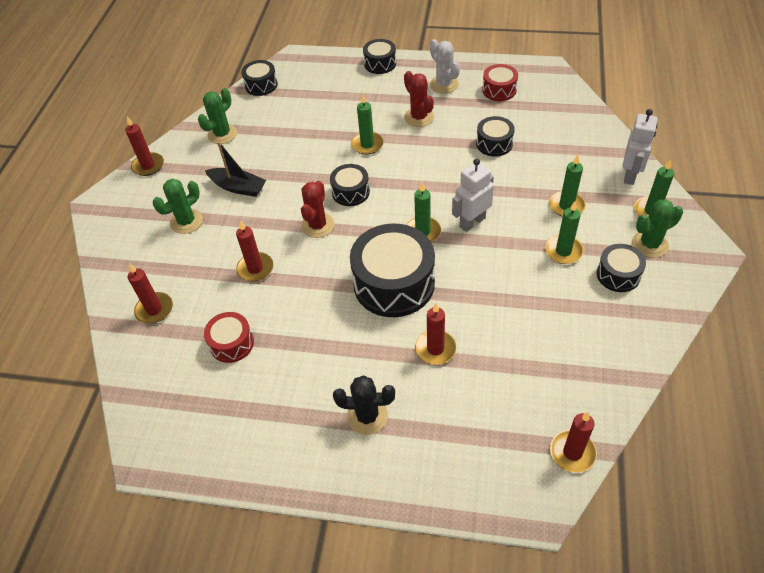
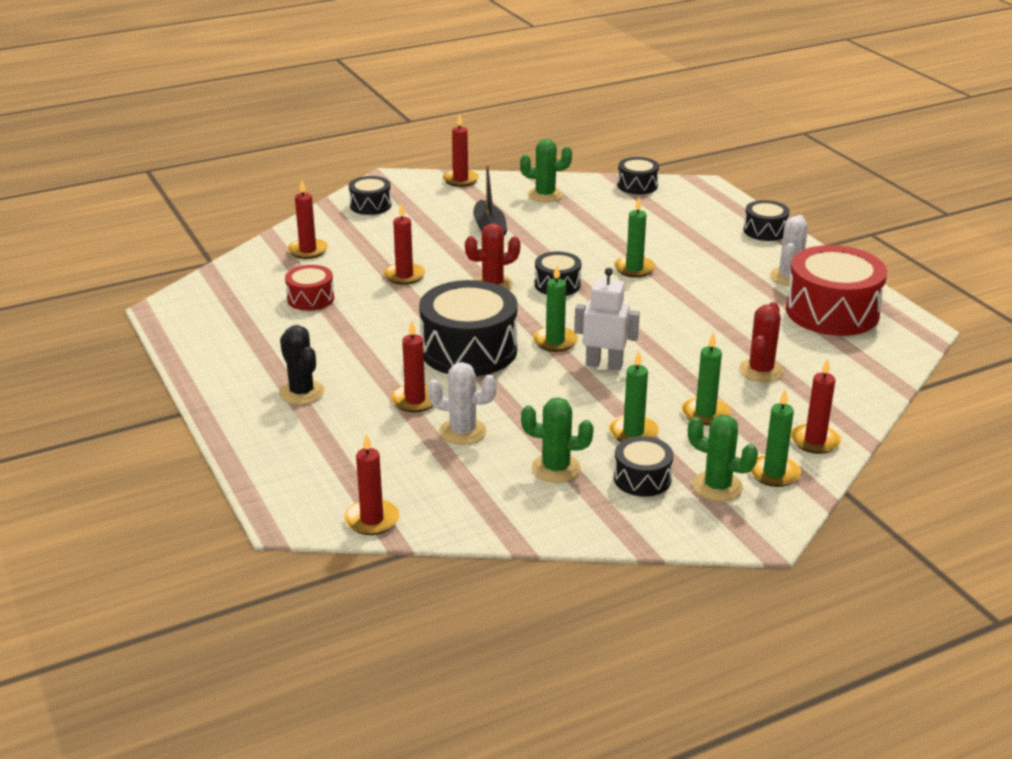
camera: 50 degrees right, 20 degrees down
(186, 221) = (419, 223): green cactus -> green cactus (556, 468)
(419, 117) = (716, 281): red cactus -> red cactus (760, 371)
(494, 144) = (739, 338): black drum -> black drum (370, 205)
(497, 341) = (463, 431): none -> white cactus
(499, 90) = (832, 312): red drum -> red drum, size x1.93
(630, 175) = (815, 441): white robot -> red candle

